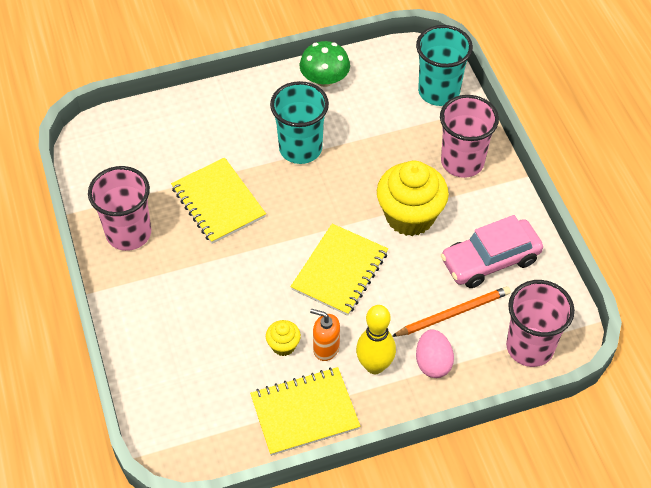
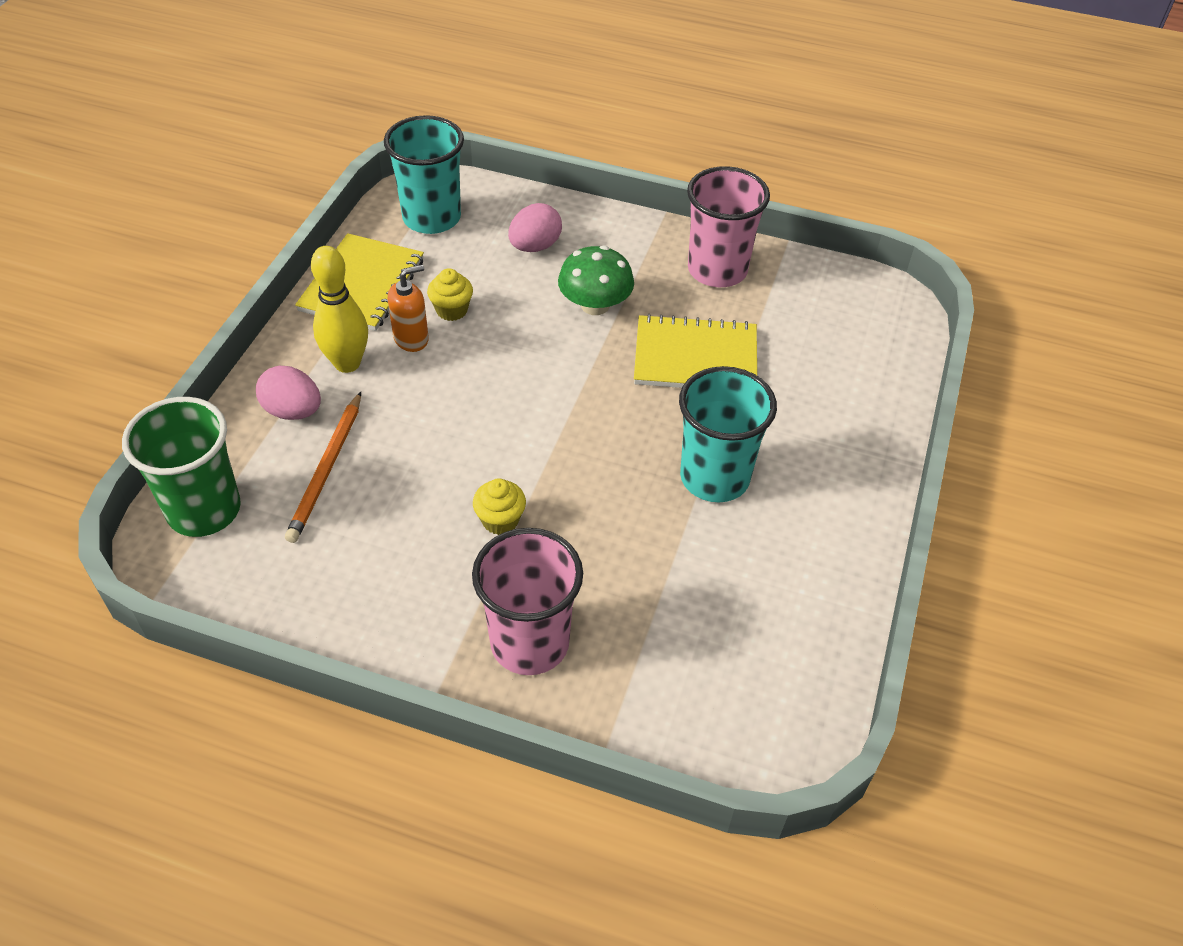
camera: 125 degrees right, 5 degrees down
(185, 342) = (535, 246): none -> pink egg
(324, 79) = (826, 580): green mushroom -> green mushroom (595, 305)
(340, 271) = (492, 405): yellow notebook -> none
(410, 216) = (500, 520): yellow cupcake -> yellow cupcake, size x0.46
(439, 91) = (687, 711): turquoise cup -> turquoise cup (432, 218)
(490, 260) = (351, 557): pink car -> none
(530, 347) = (204, 510): pink cup -> green cup

